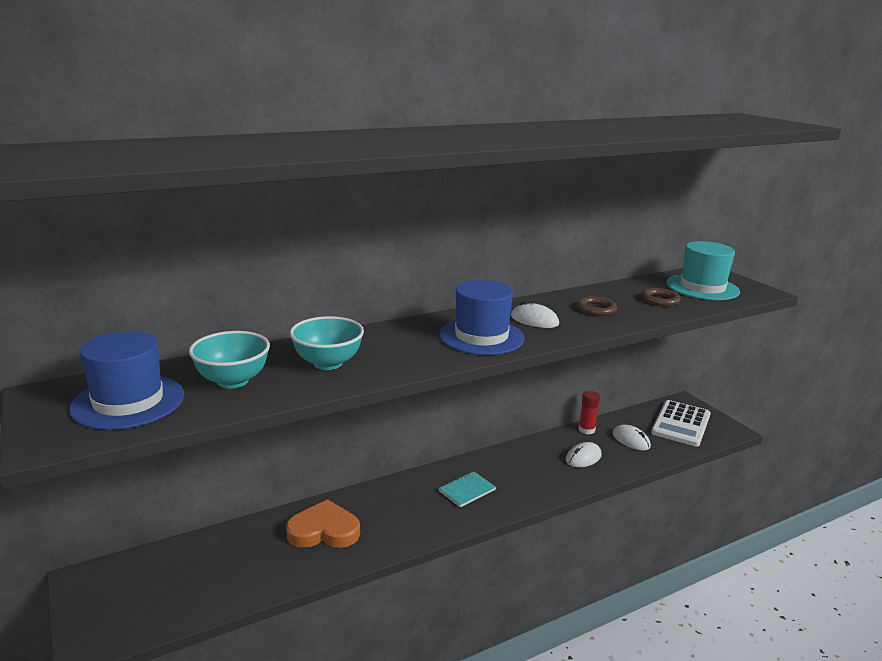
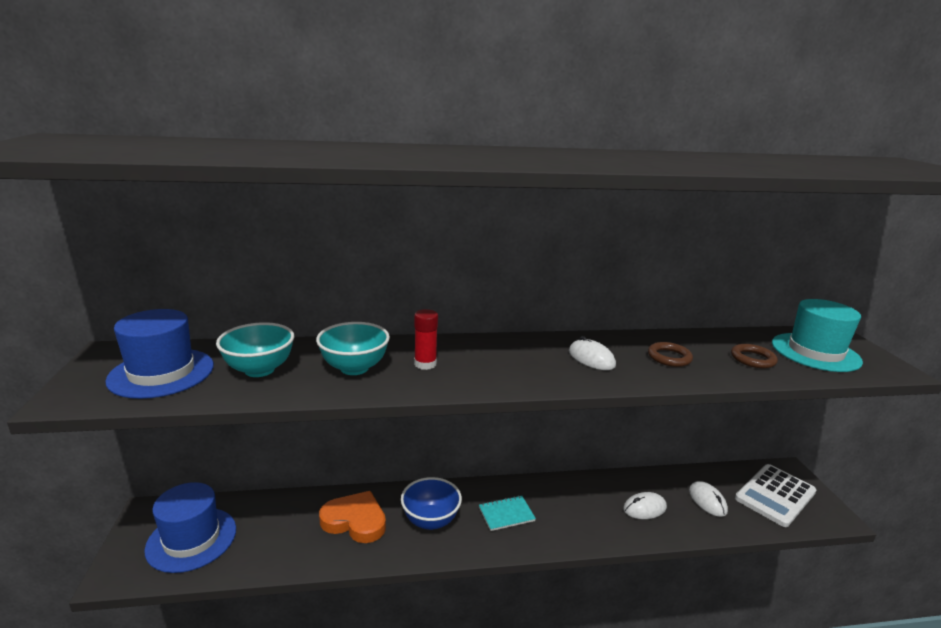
camera: 20 degrees right, 0 degrees up
(399, 512) = (430, 520): none -> blue bowl
(481, 336) = (522, 367): blue hat -> blue hat (191, 539)
(586, 430) = (662, 477): red glue stick -> red glue stick (425, 364)

